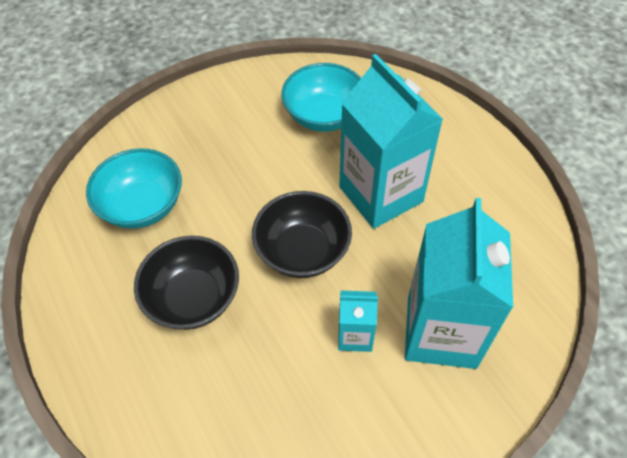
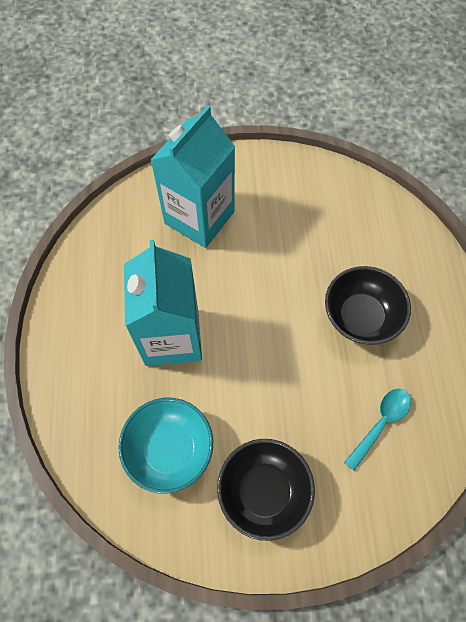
camera: 155 degrees left, 10 degrees up
(142, 206) = (380, 423): turquoise bowl -> turquoise spoon
(302, 251) = (261, 316): black bowl -> black bowl (264, 491)
(355, 335) = (257, 240): turquoise carton -> none

